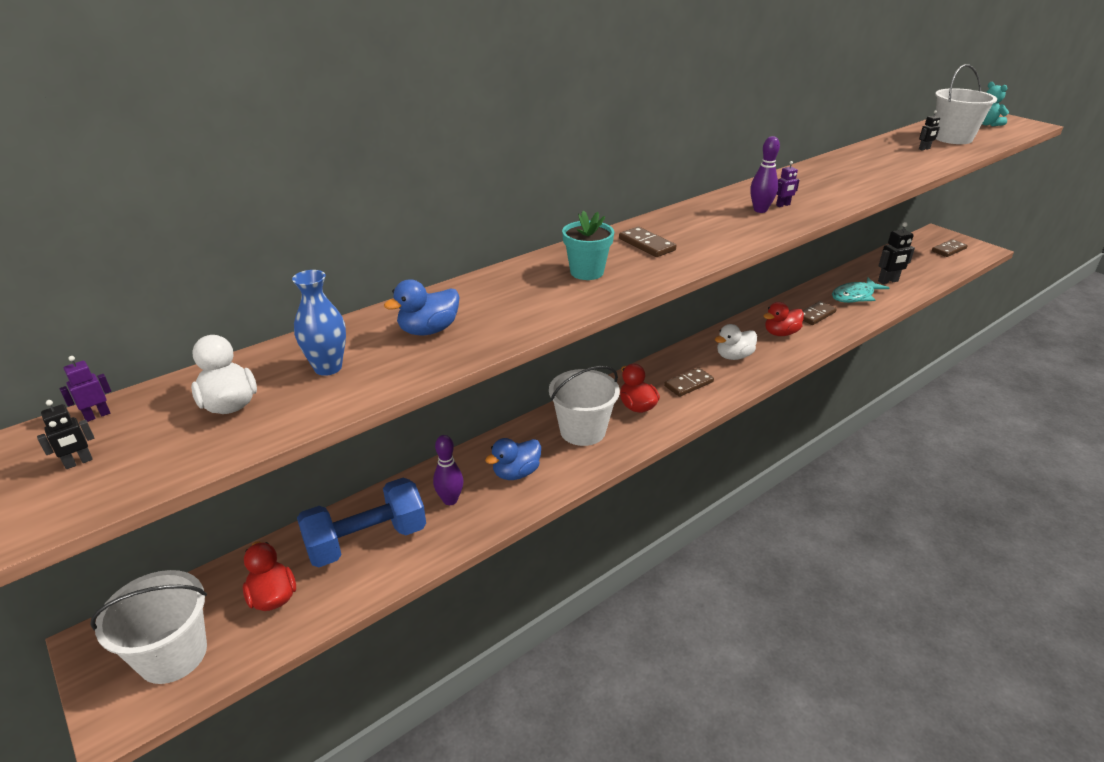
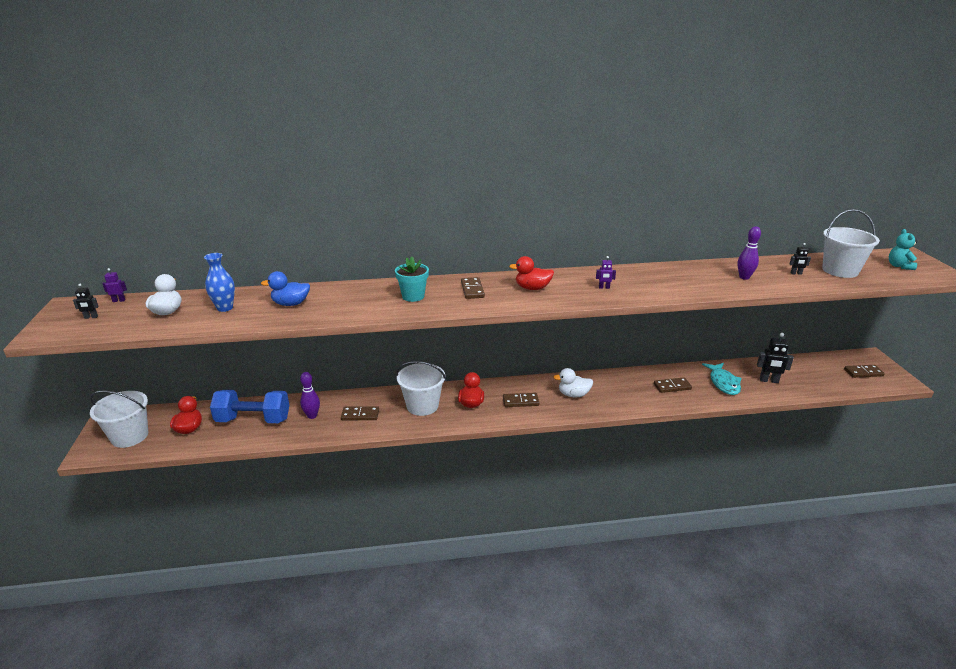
camera: 30 degrees right, 5 degrees down
(516, 473) = (360, 415): blue duck -> brown domino
(760, 210) = (582, 287): purple bowling pin -> purple bowling pin (744, 277)
(780, 333) = (628, 390): red duck -> red duck (532, 288)
(855, 296) = (723, 383): turquoise fish -> turquoise fish turned 90 degrees counterclockwise

